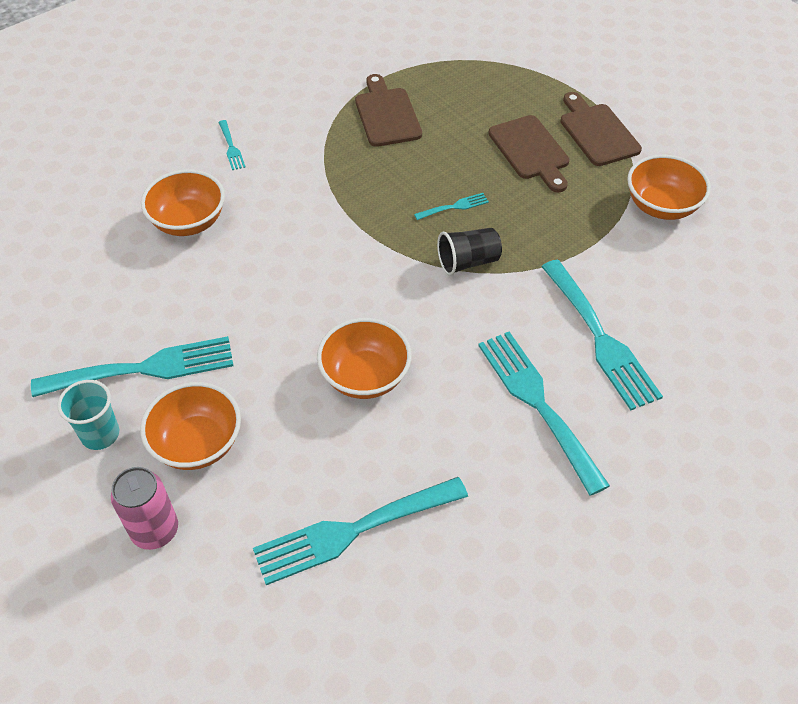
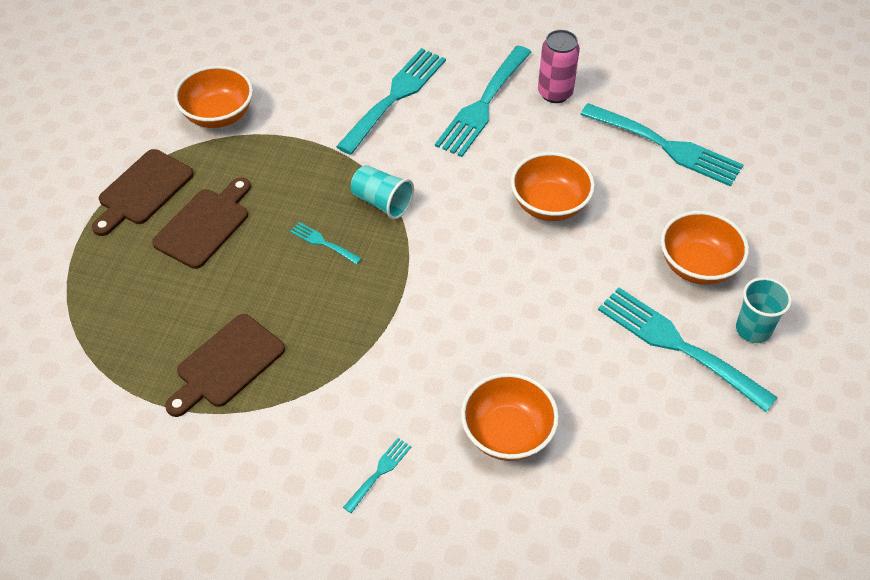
camera: 125 degrees left, 0 degrees up
(155, 530) = (775, 244): pink can -> pink can (555, 93)
(468, 262) = (382, 202): black cup -> turquoise cup

